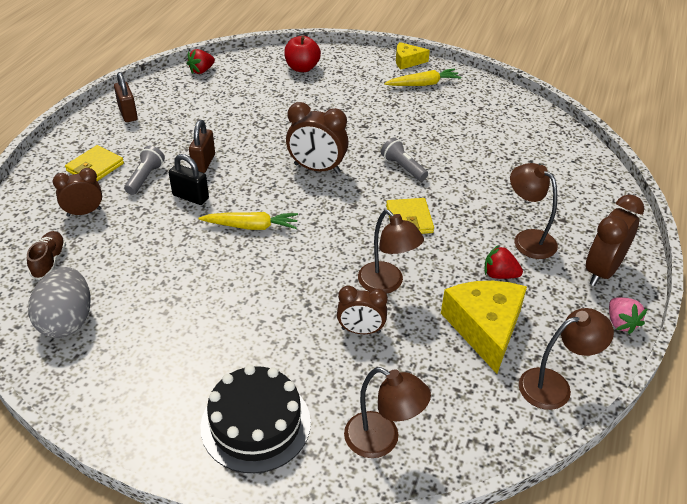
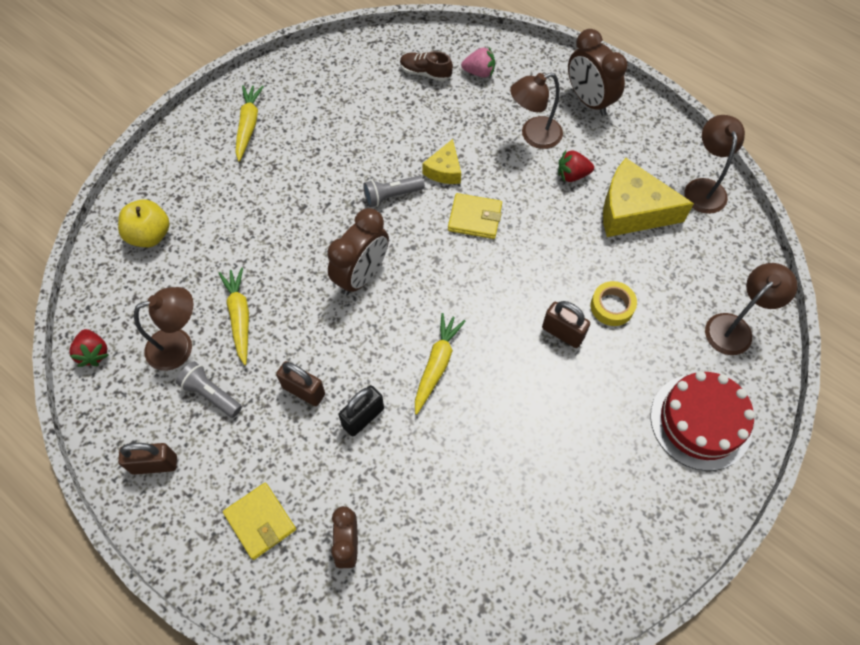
camera: 70 degrees left, 20 degrees up
(49, 261) = (426, 594): brown shoe -> brown shoe (425, 73)
(67, 321) = (529, 581): grey egg -> none
(145, 178) = (306, 463): grey flashlight -> grey flashlight (211, 394)
(253, 120) = (239, 317): none -> yellow carrot
(256, 424) = (700, 421): black cake -> red cake
(302, 68) = (150, 235): red apple -> yellow apple
(315, 299) = (562, 333): none -> brown padlock
(361, 330) = (612, 306): brown clock -> yellow tape
(386, 284) = (559, 266): brown lamp -> brown lamp (179, 346)
(407, 61) = (193, 124): yellow cheese -> yellow cheese (444, 170)
(499, 275) = (572, 175): red strawberry -> red strawberry turned 45 degrees clockwise
(620, 323) = (650, 116): pink strawberry -> pink strawberry (479, 72)

